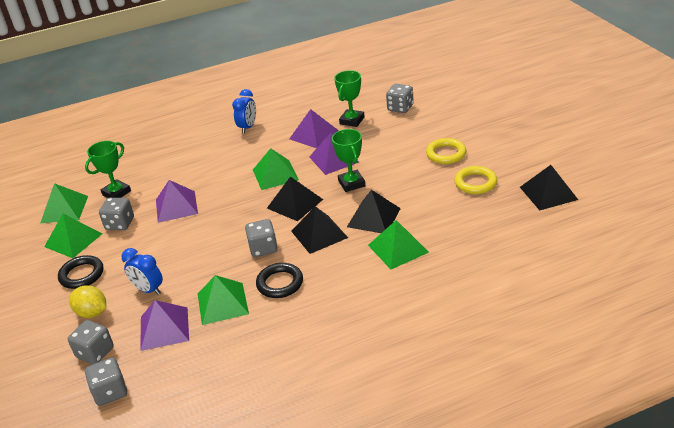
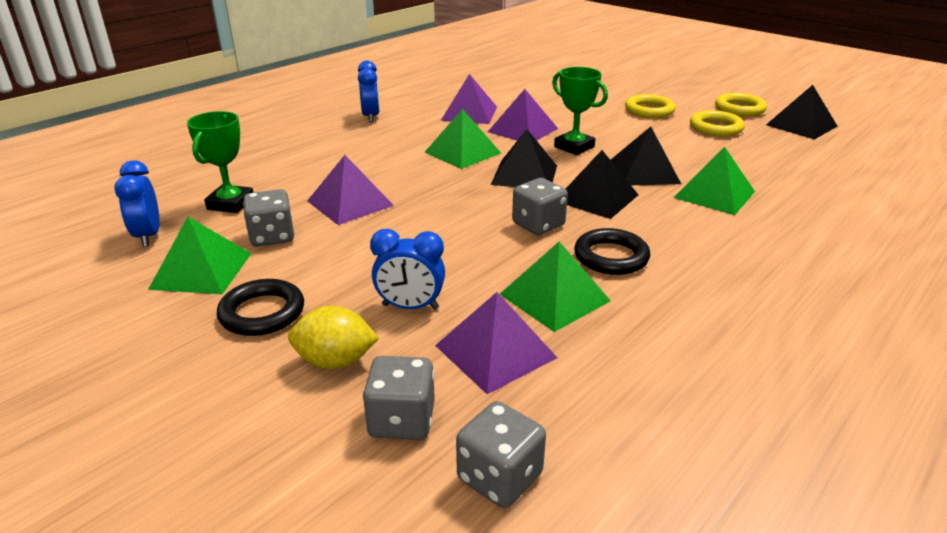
camera: 30 degrees left, 5 degrees down
(64, 209) = (148, 236): green pyramid -> blue clock
(352, 120) = (502, 97): green trophy -> none
(400, 108) = (546, 83): grey dice -> none
(520, 165) = (739, 109): none -> yellow ring

